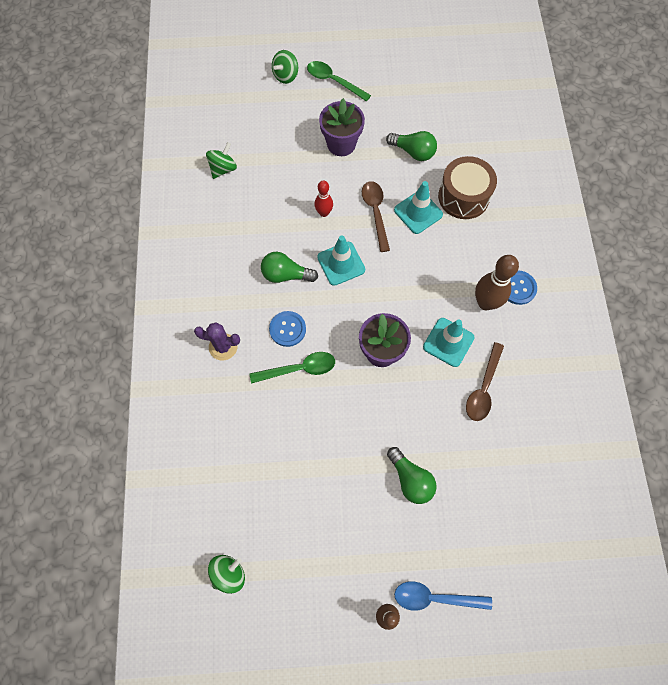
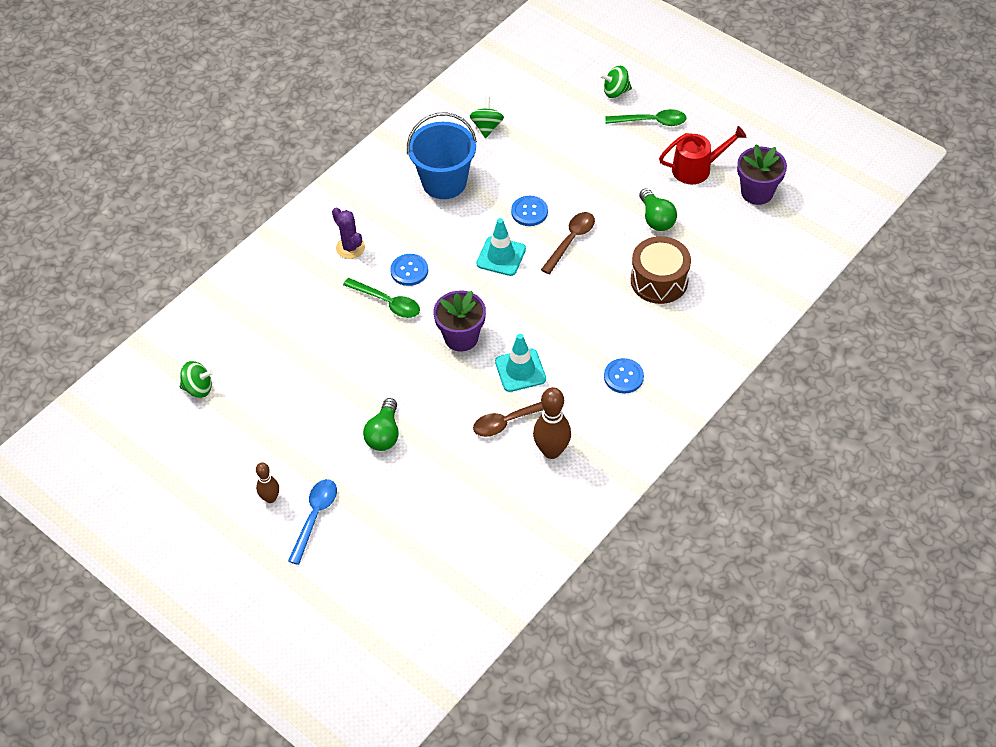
camera: 45 degrees right, 15 degrees down
(223, 169) = (487, 127): green spinning top -> green spinning top turned 75 degrees counterclockwise
(238, 236) = (444, 182): none -> blue bucket
(285, 275) = (450, 233): green light bulb -> none
(324, 213) = (529, 212): red bowling pin -> blue button
(333, 81) = (651, 121): green spoon -> green spoon turned 105 degrees clockwise
(341, 144) = (602, 172): purple flower pot -> purple flower pot (757, 192)
(399, 95) = (696, 168): none -> red watering can
(418, 212) = (606, 265): turquoise traffic cone -> none
(435, 597) = (315, 517): blue spoon -> blue spoon turned 60 degrees clockwise
(485, 303) = (583, 367): brown bowling pin -> brown bowling pin (551, 451)

